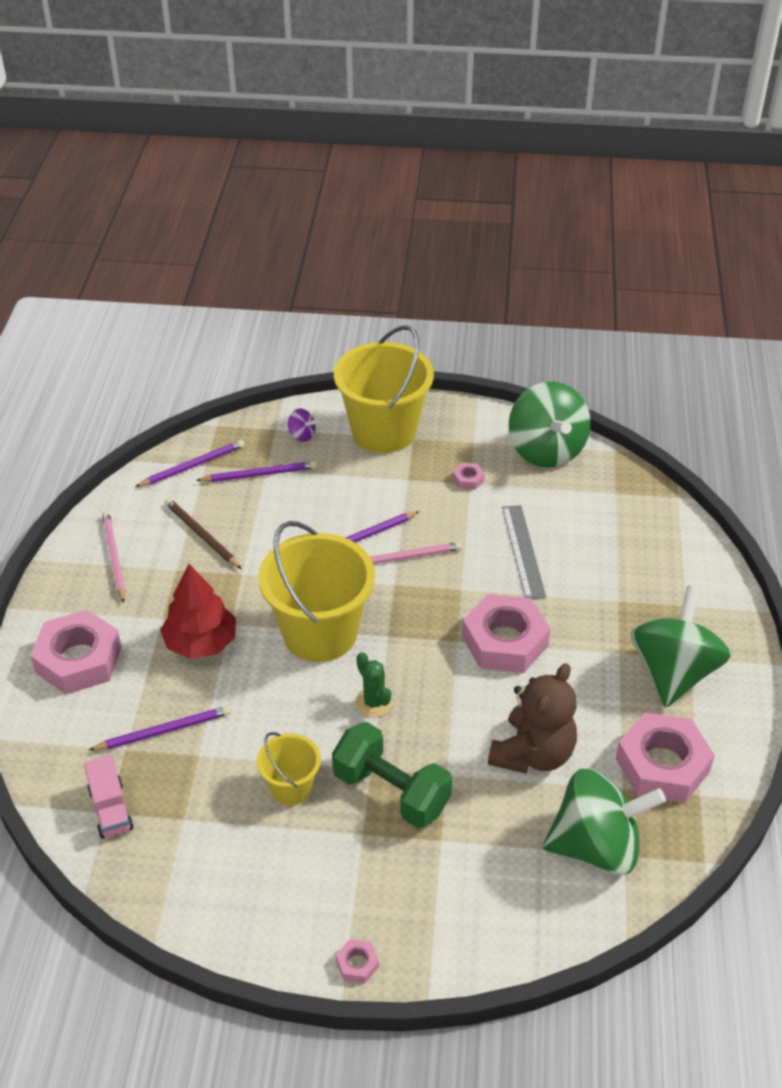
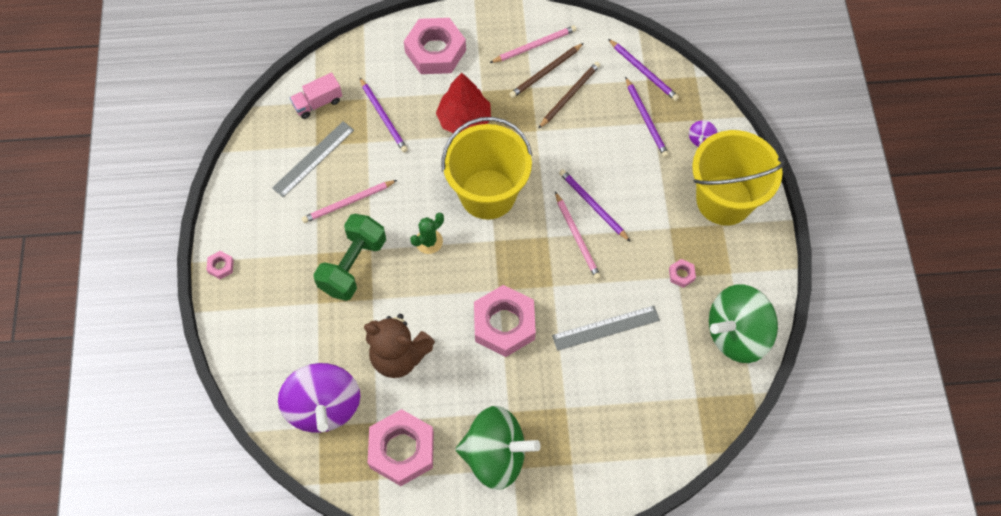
camera: 80 degrees right, 20 degrees up
(158, 552) = (545, 72): none -> brown pencil
(206, 824) = (313, 159): none -> grey ruler
(291, 787) = (348, 202): yellow bucket -> pink pencil
(596, 846) = (324, 406): green spinning top -> purple spinning top

